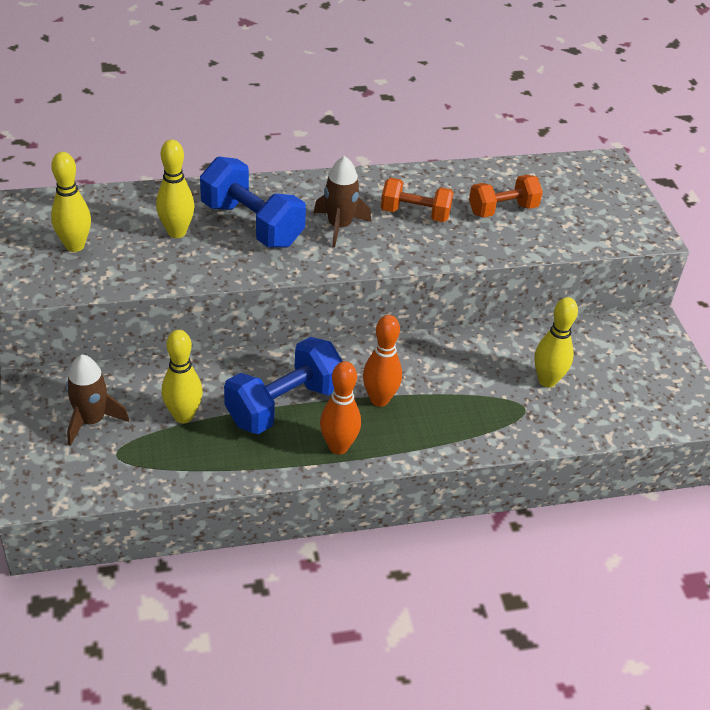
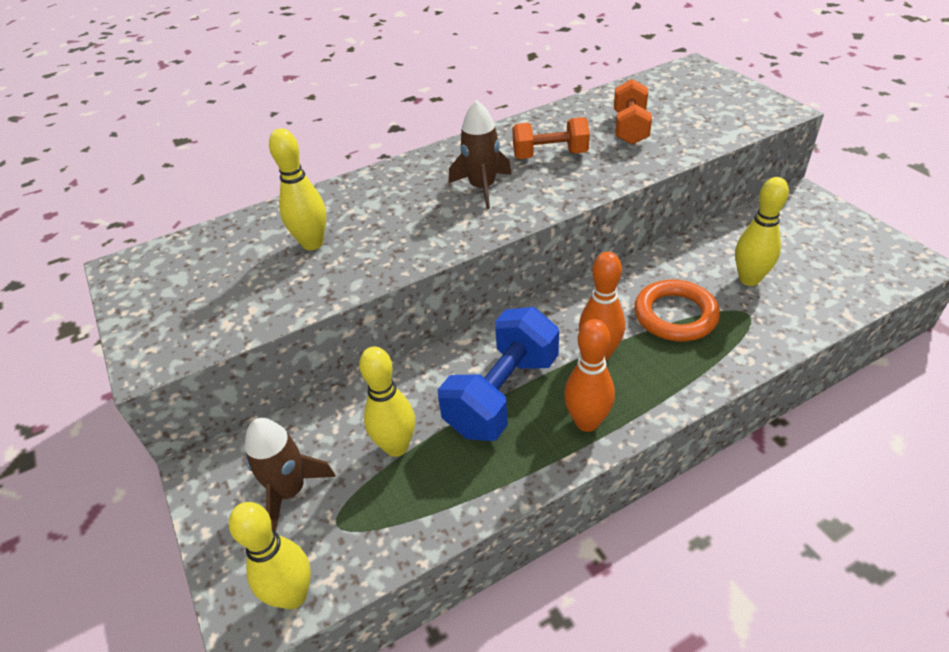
camera: 10 degrees left, 0 degrees up
(75, 246) = (201, 292): yellow bowling pin -> yellow bowling pin (293, 595)
(252, 224) = (391, 212): blue dumbbell -> none
(462, 389) = (675, 315): none -> orange ring
(502, 210) = (630, 128): orange dumbbell -> orange dumbbell turned 45 degrees counterclockwise

